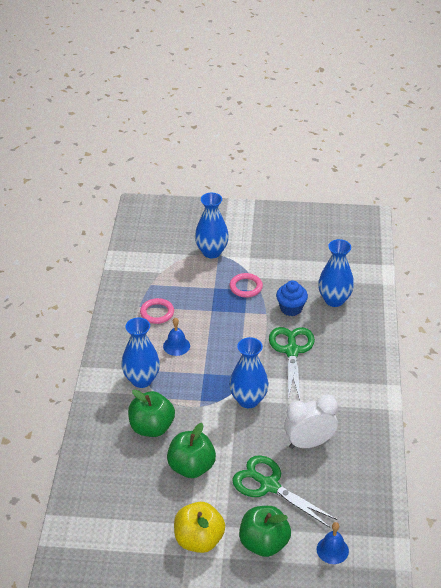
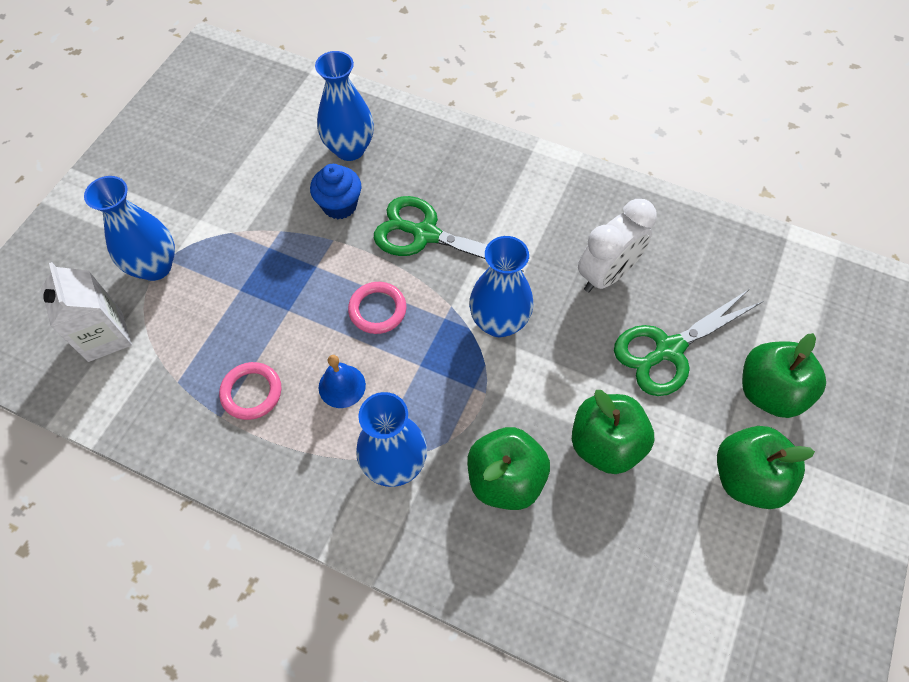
camera: 70 degrees left, 20 degrees up
(163, 250) = (105, 336): none -> white carton
(199, 540) = (746, 477): yellow apple -> green apple
(246, 287) = (263, 246): pink ring -> pink ring (377, 310)
(309, 443) = (606, 275): white clock -> white clock turned 135 degrees counterclockwise
(332, 550) = (795, 313): blue bell -> none

